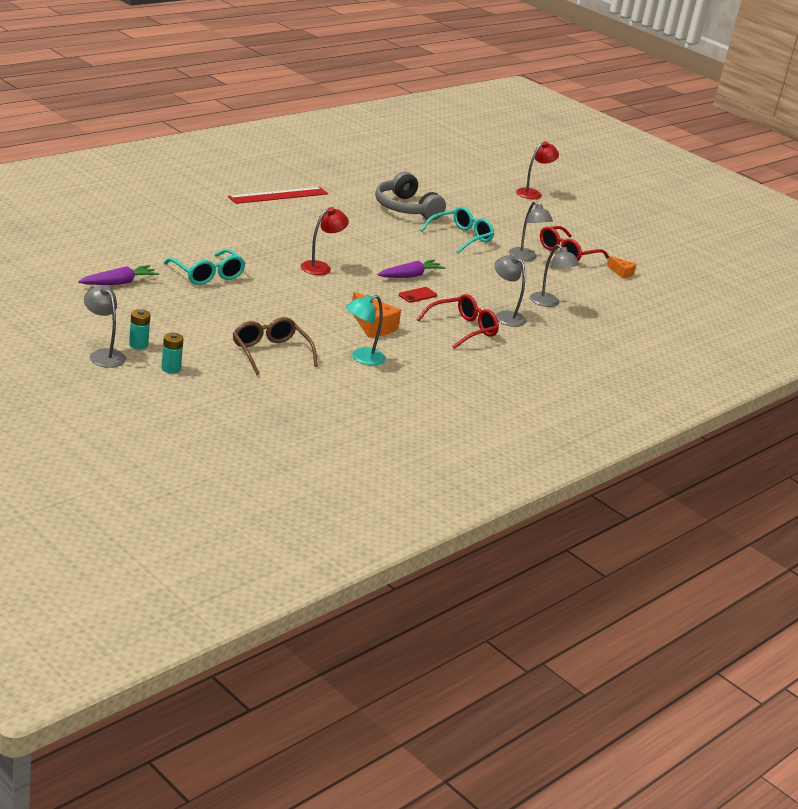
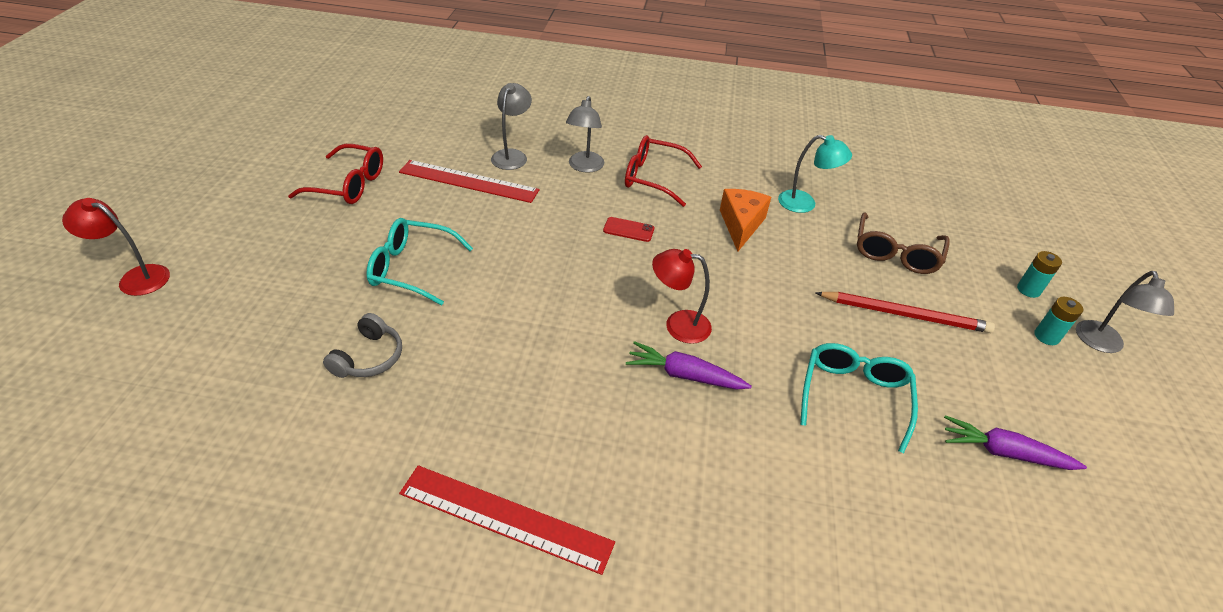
camera: 125 degrees left, 15 degrees up
(226, 320) = (904, 314): none -> red pencil
(406, 208) = (369, 357): grey headphones -> grey headphones, size x0.58
(410, 276) = (589, 255): purple carrot -> purple carrot (684, 375)
(526, 257) = (408, 204): grey lamp -> none
(531, 280) = (468, 181): none -> red ruler
(621, 273) = (360, 140): orange cheese -> none

